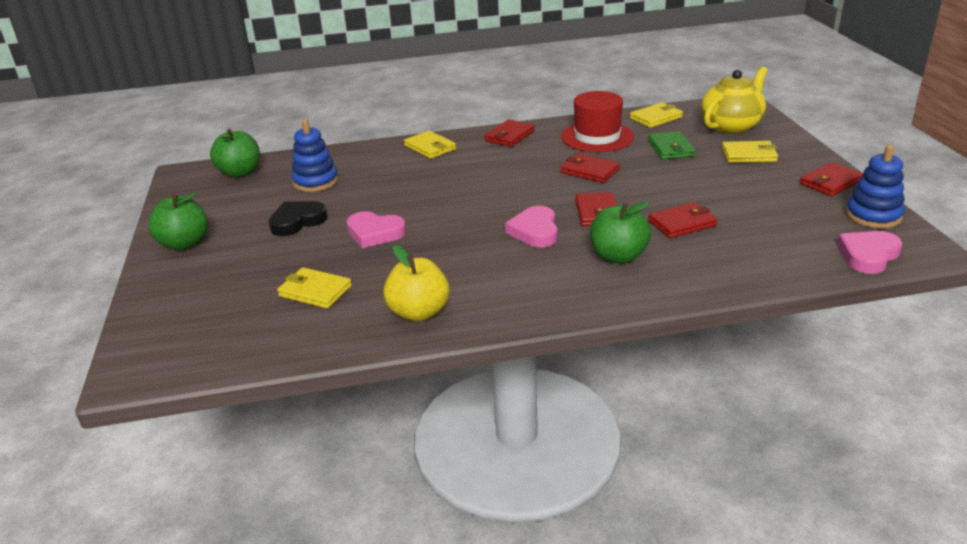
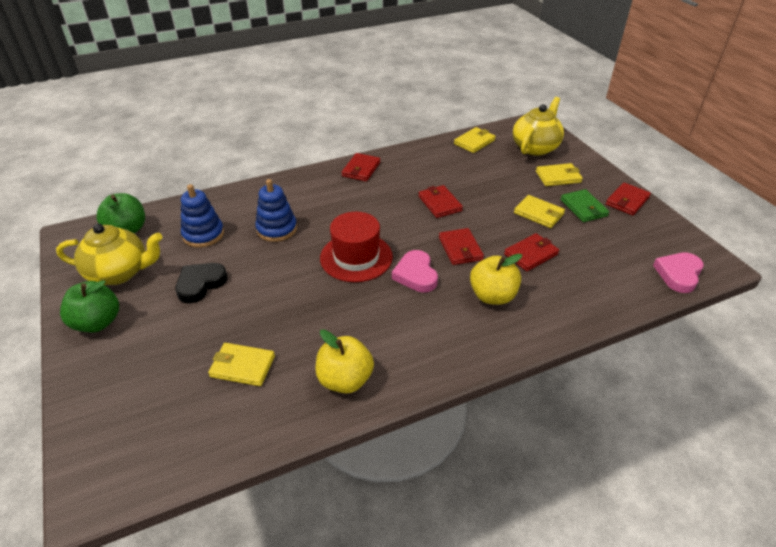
camera: 15 degrees left, 10 degrees up
(220, 206) = (120, 272): none -> yellow teapot
(375, 233) = (277, 291): pink heart -> none
(430, 147) = (296, 187): yellow wallet -> yellow wallet (538, 213)
(589, 171) = (440, 203): red wallet -> red wallet turned 45 degrees clockwise
(597, 137) = (434, 165): red hat -> red hat (356, 257)
(618, 256) = (492, 296): green apple -> yellow apple
(670, 148) = (496, 174): green wallet -> green wallet (583, 208)
(873, 215) = (668, 233): blue stacking toy -> blue stacking toy (277, 229)

